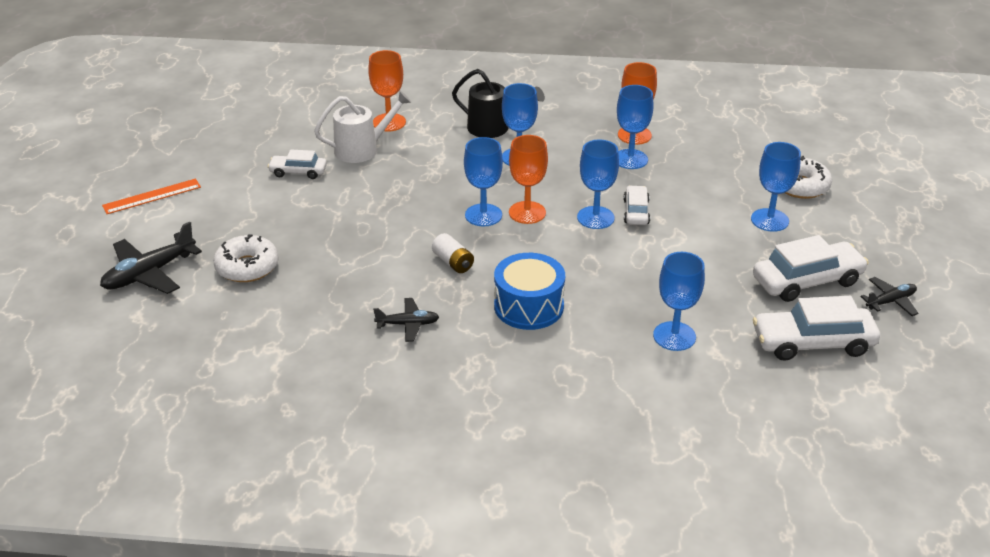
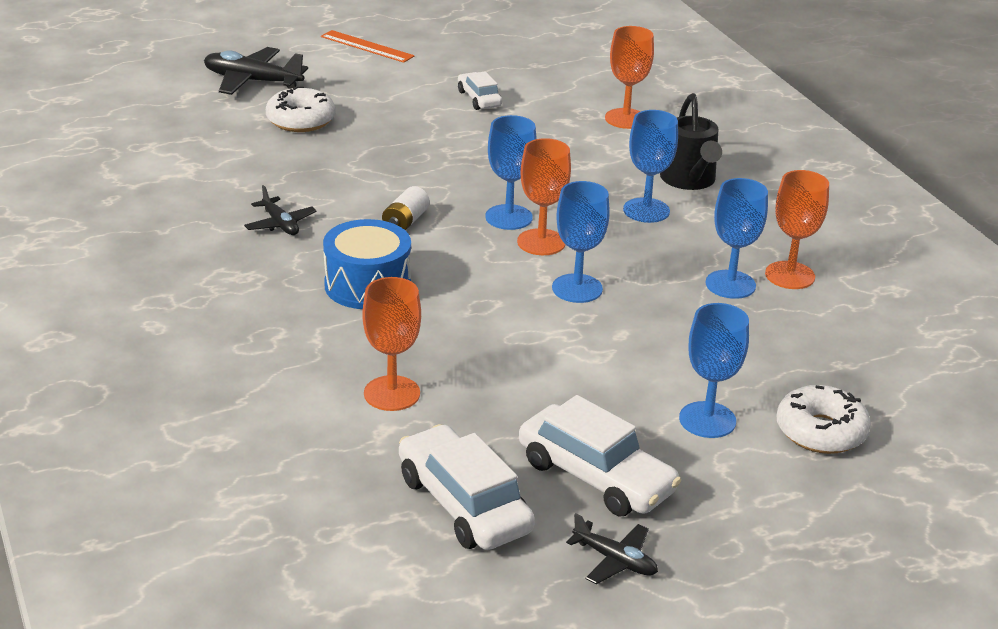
camera: 60 degrees right, 5 degrees down
(362, 149) = (556, 119): white watering can -> none
(636, 212) = (618, 314): white car -> none
(674, 336) = (392, 393): blue goblet -> orange goblet

